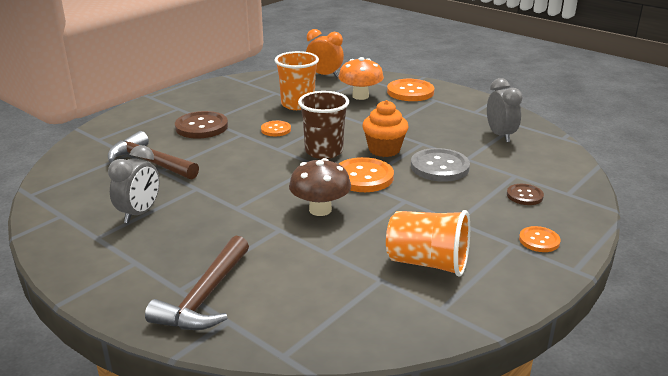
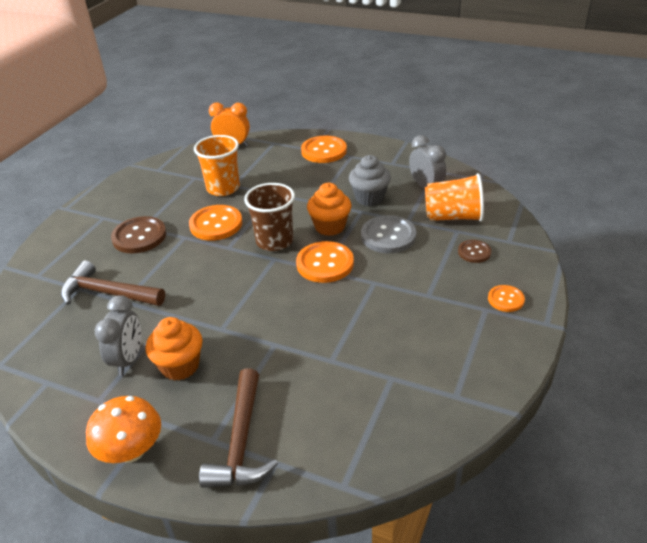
camera: 15 degrees left, 10 degrees up
(182, 227) = (180, 366): none -> orange cupcake
(276, 129) = (216, 224): orange button -> orange button, size x1.76
(320, 210) = (302, 312): brown mushroom -> none
(360, 96) = (279, 165): orange mushroom -> orange mushroom (131, 451)
(427, 263) = (423, 348): orange cup -> orange cup (453, 217)
(436, 134) = (369, 198): none -> grey cupcake

